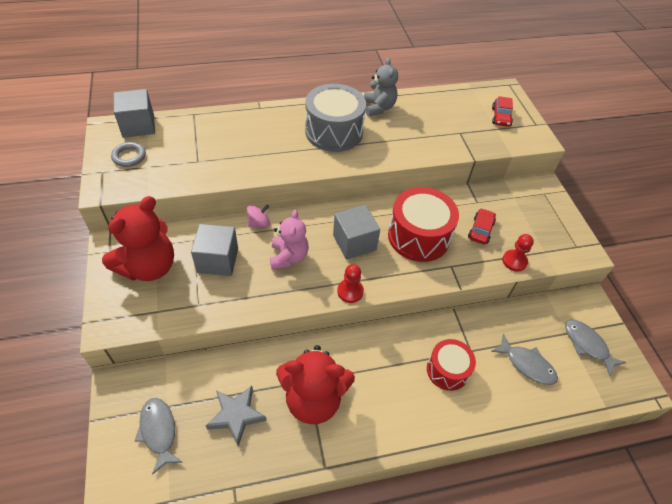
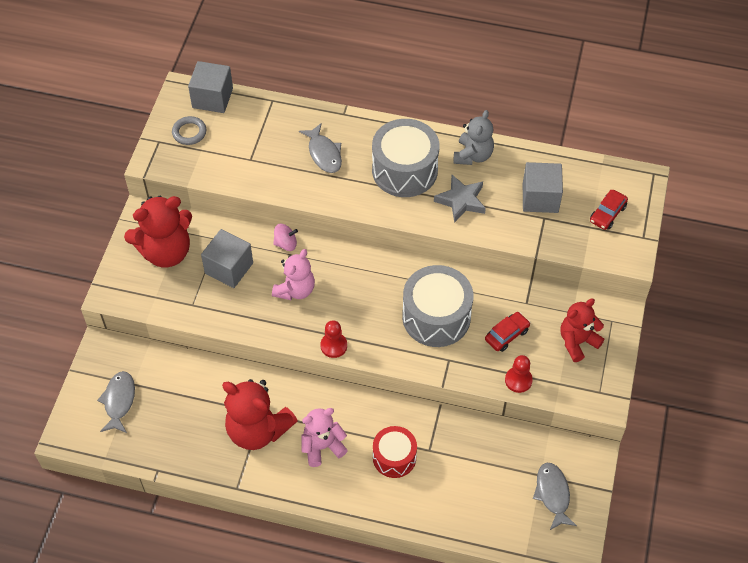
camera: 30 degrees right, 5 degrees up
(236, 415) = (186, 415): grey star -> grey star (461, 201)
(354, 242) = (367, 299): grey cube -> grey cube (540, 198)
(381, 388) = (322, 446): none -> pink teddy bear
(418, 236) = (436, 317): red drum -> grey drum
(527, 364) = (476, 485): grey fish -> grey fish (324, 153)
(533, 216) = (577, 342): none -> red teddy bear

